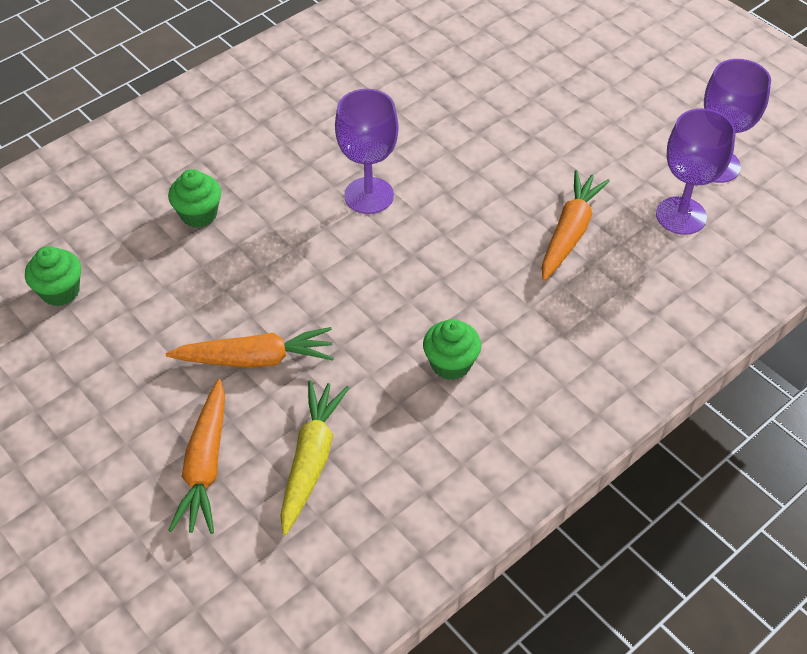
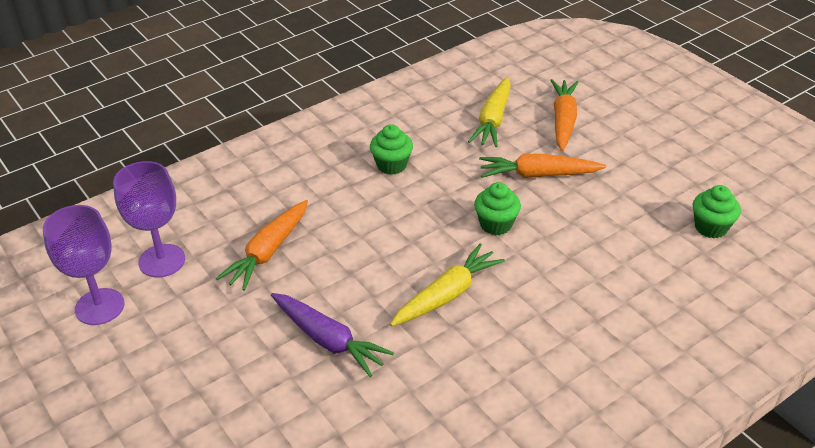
camera: 175 degrees left, 10 degrees down
(199, 214) = (609, 285): green cupcake -> green cupcake (496, 224)
(369, 195) = (447, 295): purple goblet -> yellow carrot
(480, 147) = (328, 340): none -> purple carrot

